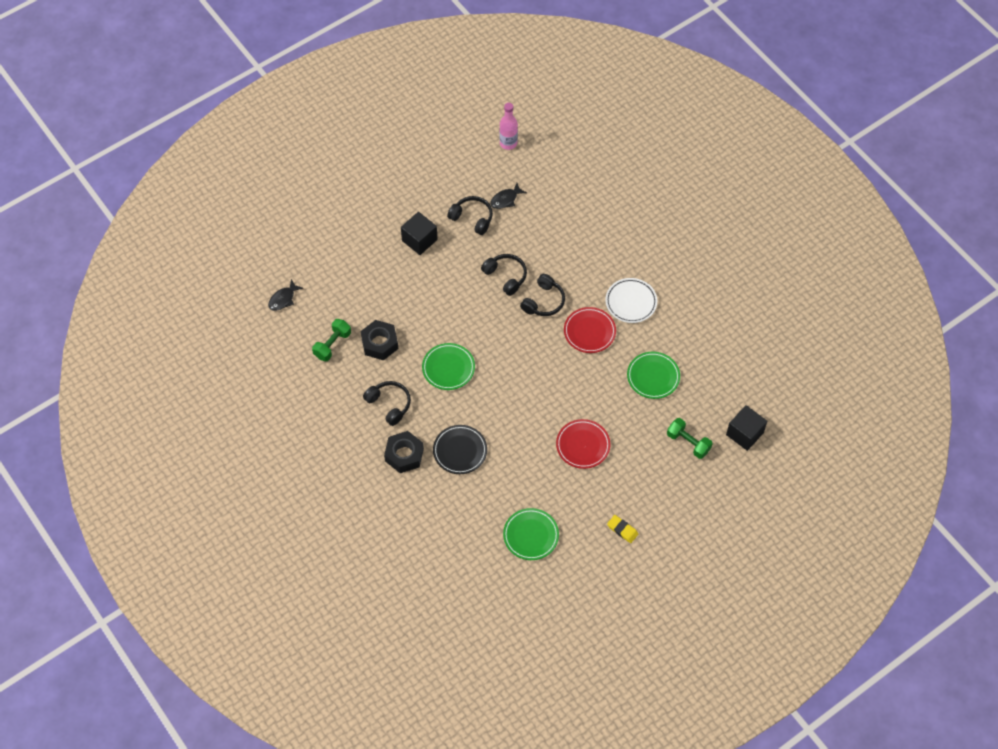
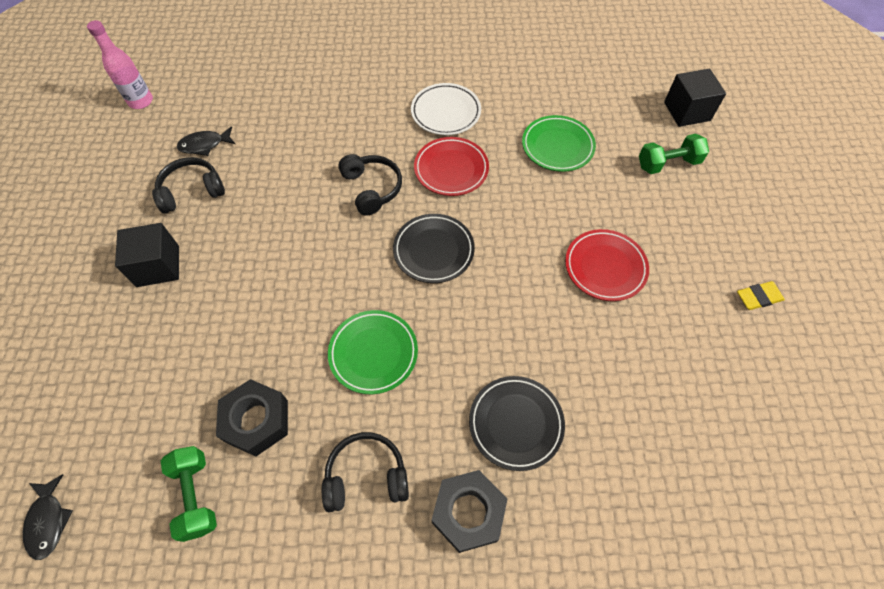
camera: 55 degrees left, 0 degrees up
(505, 199) = (205, 145): black fish -> black fish turned 75 degrees clockwise
(506, 276) = (302, 205): black headphones -> none
(527, 357) = (433, 250): none -> black plate
(531, 535) = (713, 415): green plate -> none

